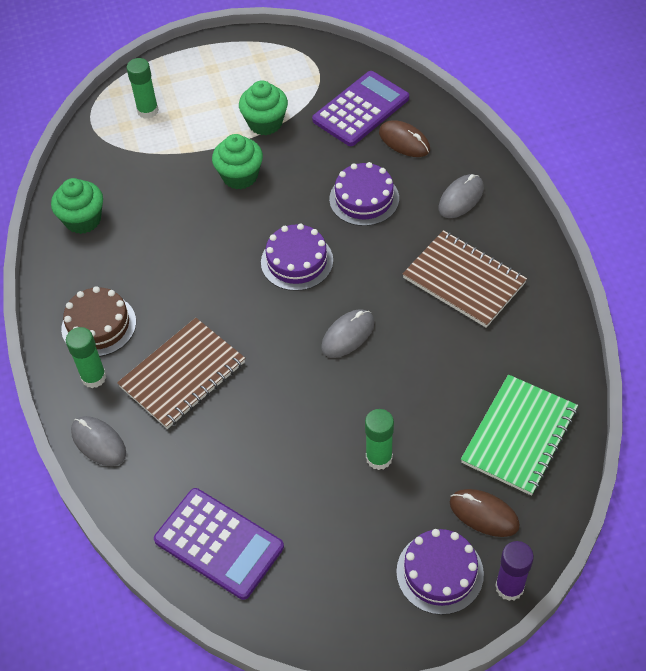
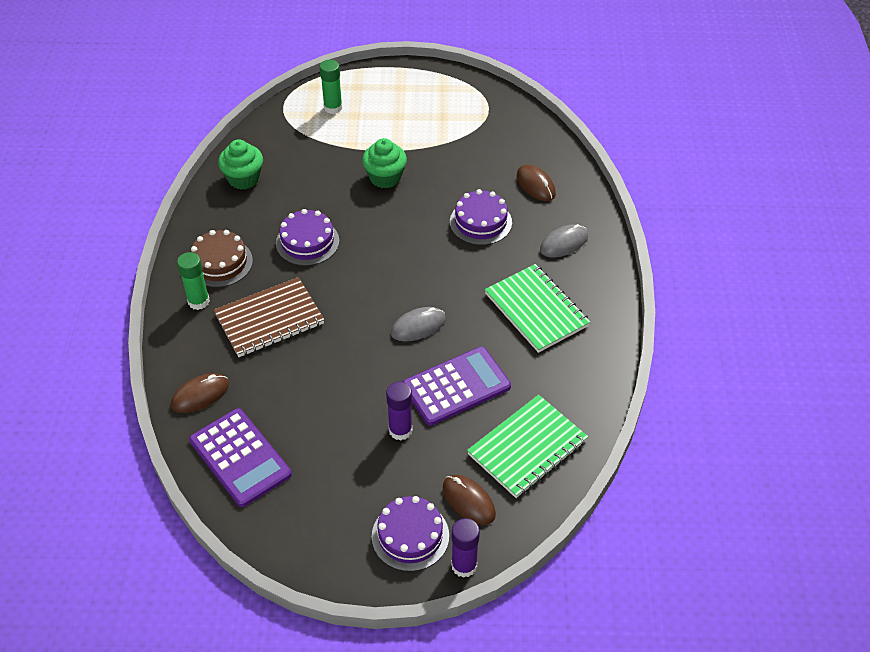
camera: 15 degrees right, 5 degrees down
(98, 442) = (180, 352): grey mouse -> none
(143, 485) = (200, 395): none -> brown mouse
(265, 123) = (425, 141): green cupcake -> none
(297, 261) = (402, 256): purple cake -> purple cake (307, 242)
(361, 109) = (510, 150): purple calculator -> purple calculator (456, 386)
(379, 458) = (400, 430): green glue stick -> purple glue stick
(464, 280) = (536, 310): brown notebook -> green notebook

